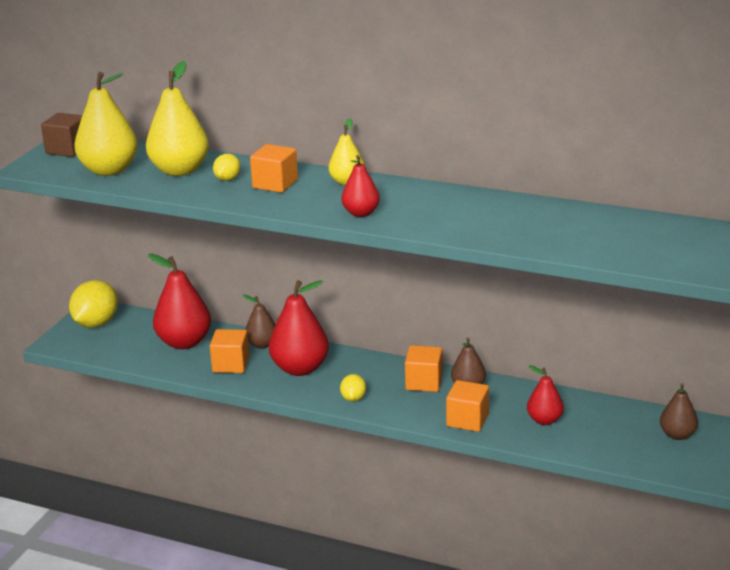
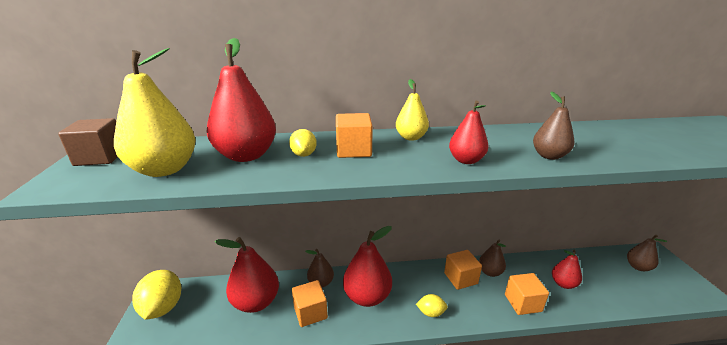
camera: 30 degrees left, 0 degrees up
(180, 170) = (246, 155): yellow pear -> red pear
(353, 398) = (431, 313): yellow lemon -> yellow lemon turned 60 degrees counterclockwise
(447, 226) = (549, 156): none -> brown pear

